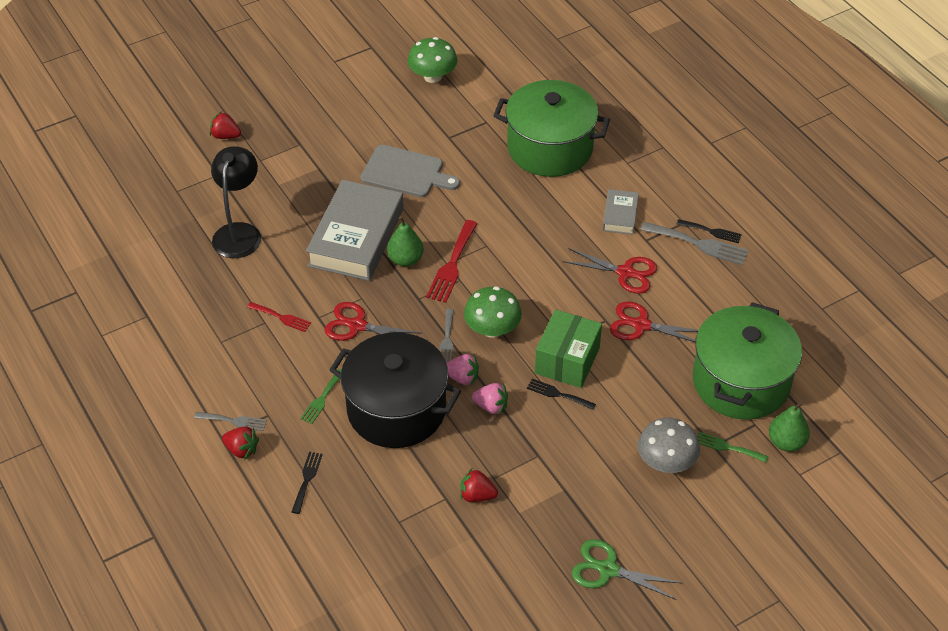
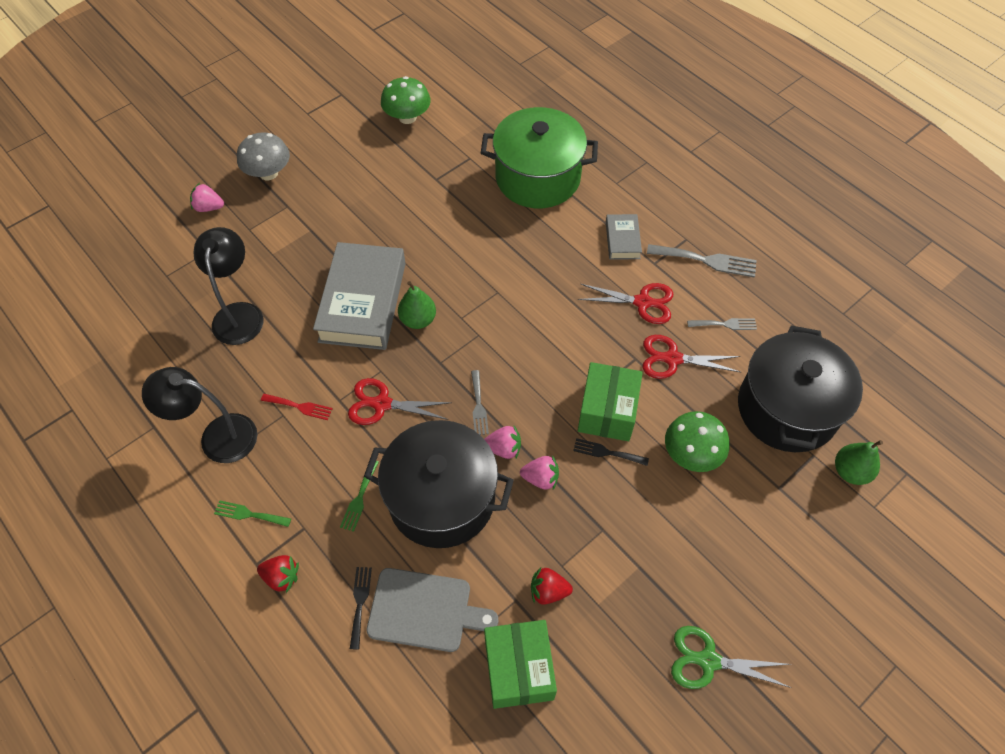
camera: 10 degrees left, 10 degrees up
(203, 331) = (217, 436): none -> black lamp
(225, 136) = (209, 207): red strawberry -> pink strawberry
(233, 421) = (267, 542): grey fork -> grey fork (725, 324)
(406, 173) = (400, 223): grey cutting board -> grey cutting board (425, 610)
(436, 550) = (518, 669): none -> green box
(452, 265) = (467, 319): red fork -> none
(492, 329) = (523, 386): green mushroom -> green mushroom (691, 454)
(666, 462) = (736, 515): grey mushroom -> grey mushroom (268, 173)
(711, 231) = (715, 245): black fork -> none
(727, 447) = (794, 487): green fork -> green fork (249, 514)
(741, 382) = (787, 408): green pot -> black pot

